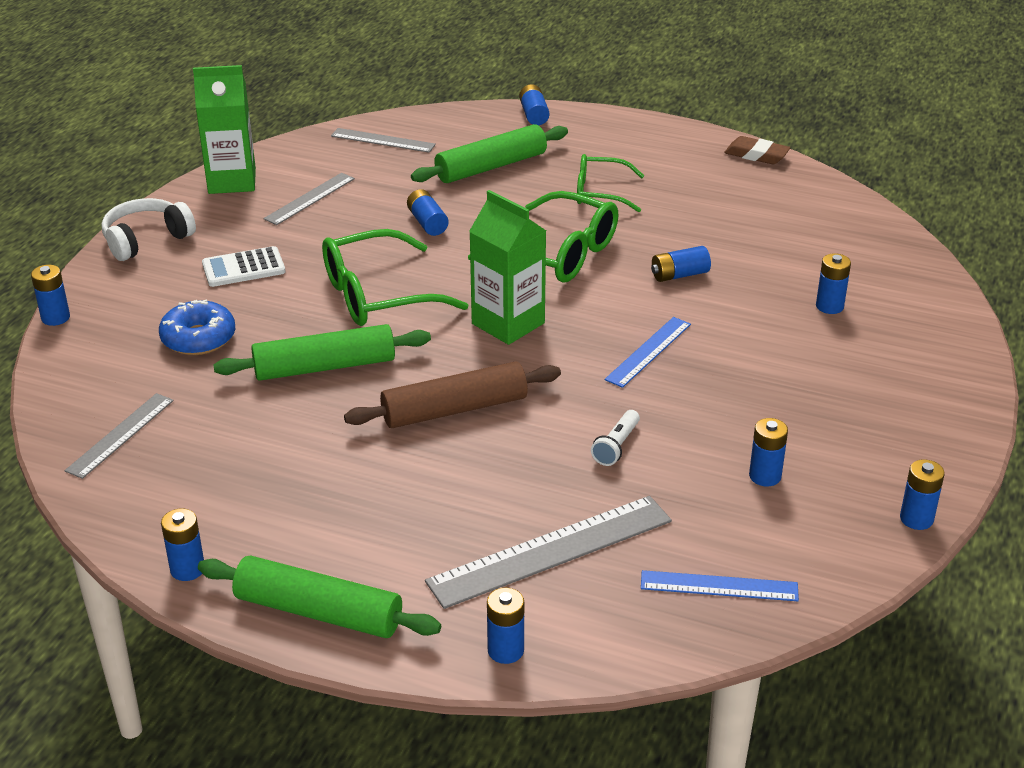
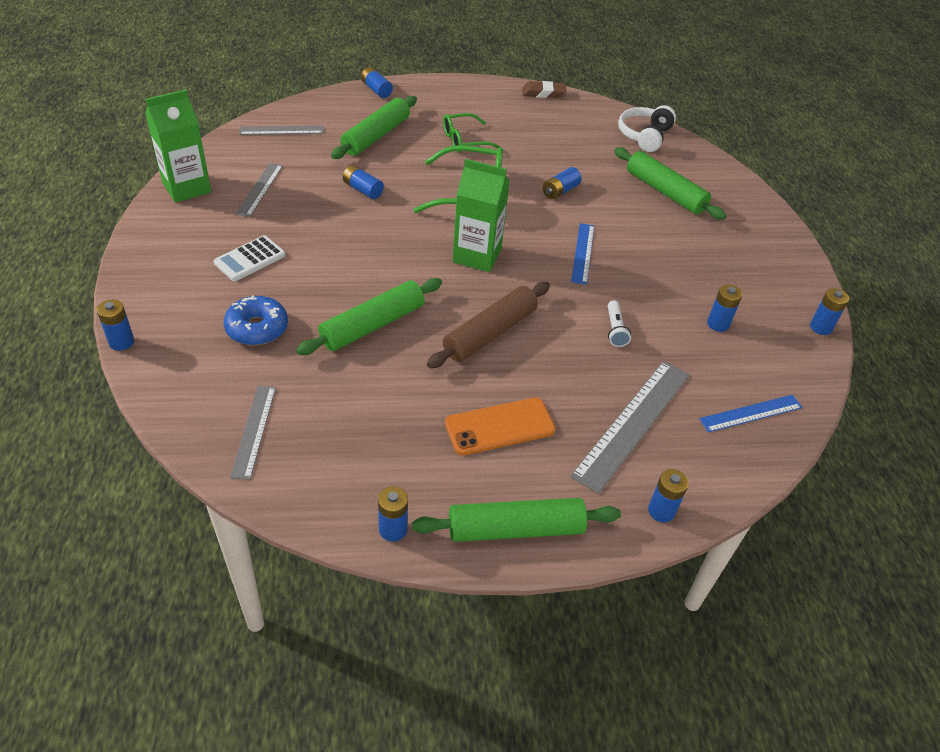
camera: 30 degrees left, 10 degrees up
(146, 240) = (151, 254): white headphones -> white headphones (644, 136)
(379, 294) = (370, 256): green glasses -> none
(385, 507) = (500, 426): none -> orange phone
(829, 306) = (665, 192): blue battery -> green rolling pin

